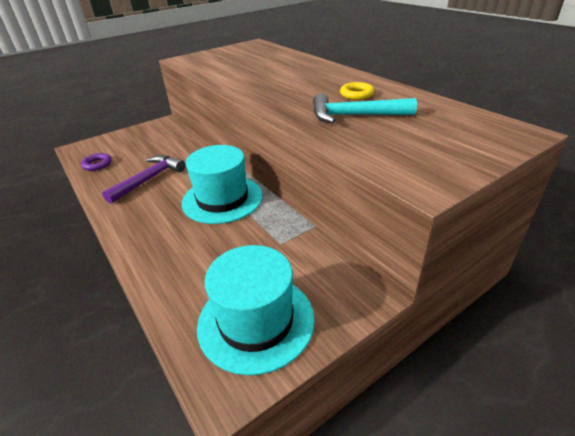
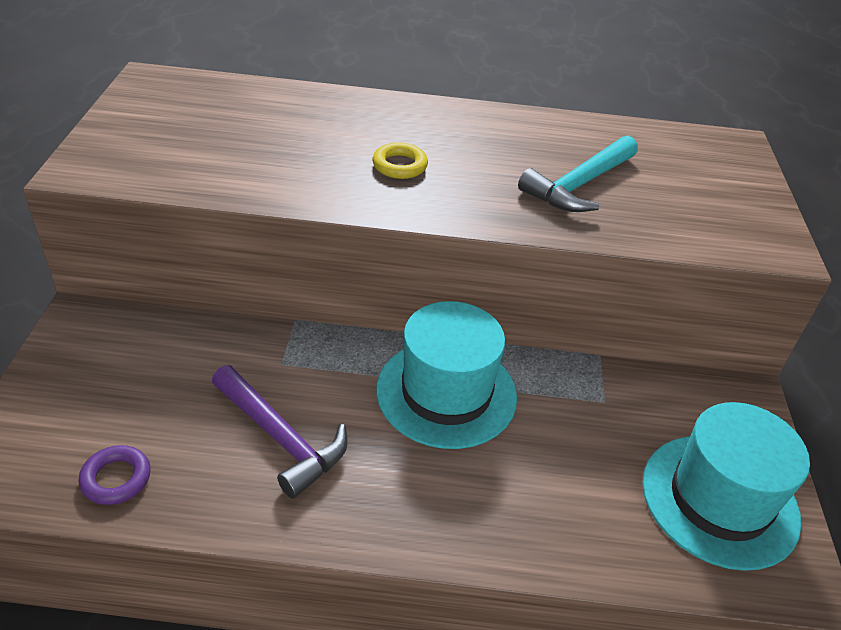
camera: 55 degrees left, 5 degrees up
(149, 179) = (280, 438): purple hammer -> purple hammer turned 150 degrees clockwise
(356, 94) = (519, 146): yellow ring -> yellow ring (399, 165)

